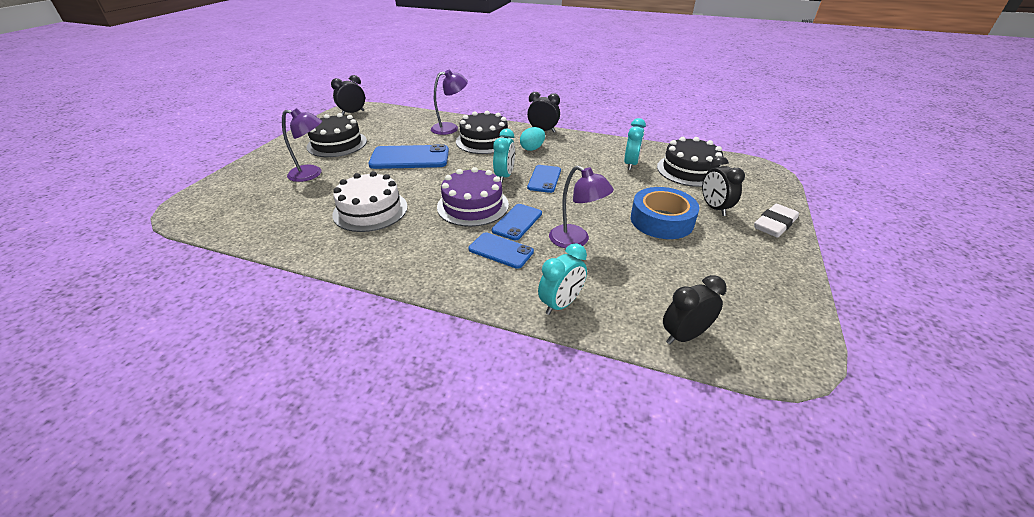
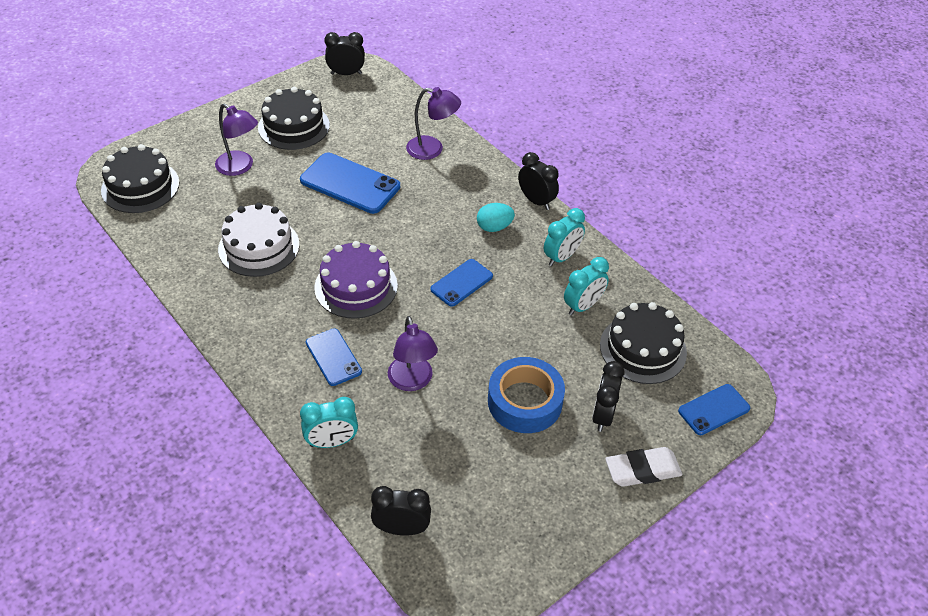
camera: 30 degrees right, 10 degrees up
(484, 141) = (451, 189): black cake -> black cake (140, 186)
(504, 176) = (423, 259): turquoise clock -> turquoise clock (561, 257)
(517, 222) = (379, 330): blue phone -> blue phone (714, 410)

